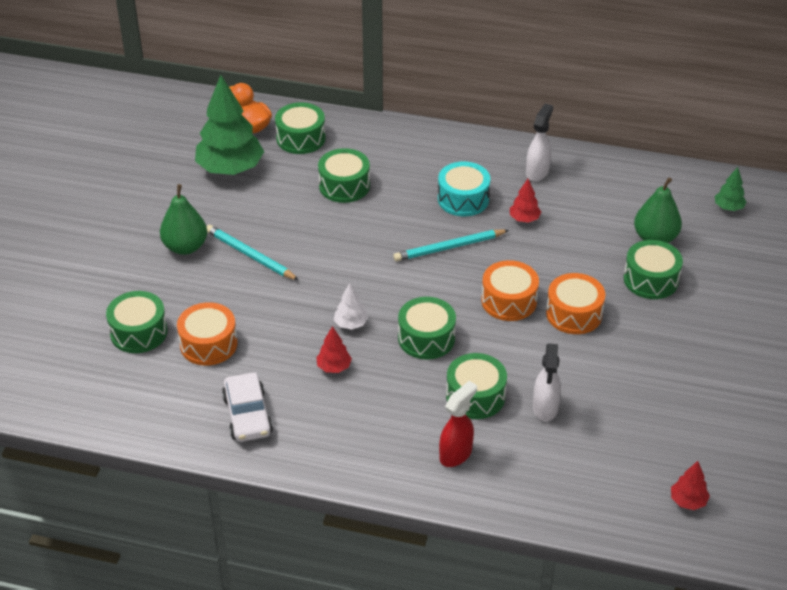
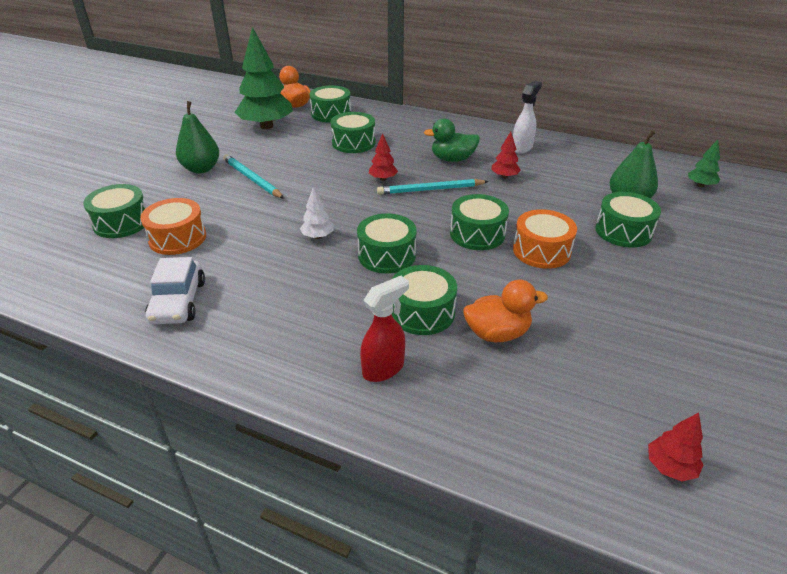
camera: 10 degrees right, 5 degrees down
(334, 367) = (286, 269): red tree -> red tree (383, 179)
(463, 199) = (452, 159): turquoise drum -> green duck
(509, 301) = (477, 234): orange drum -> green drum
(545, 408) = (497, 333): white spray bottle -> orange duck

